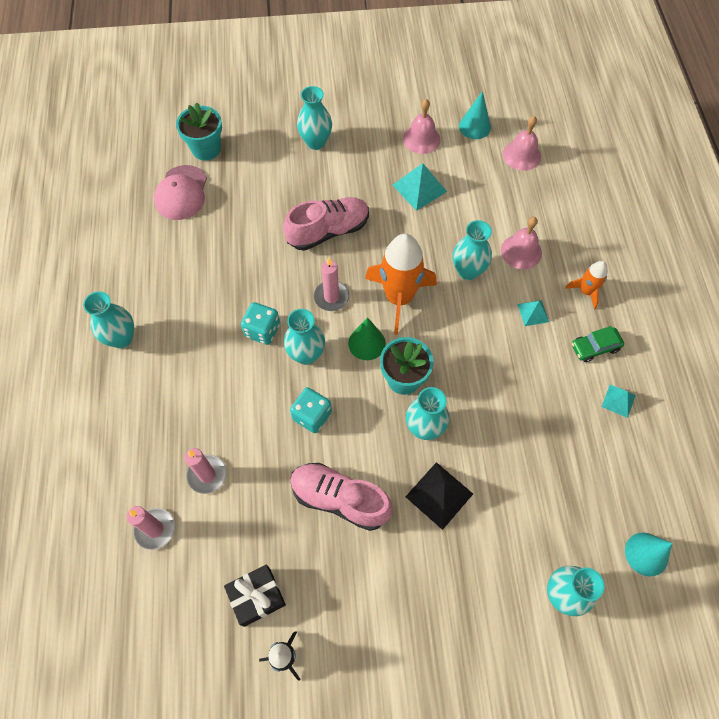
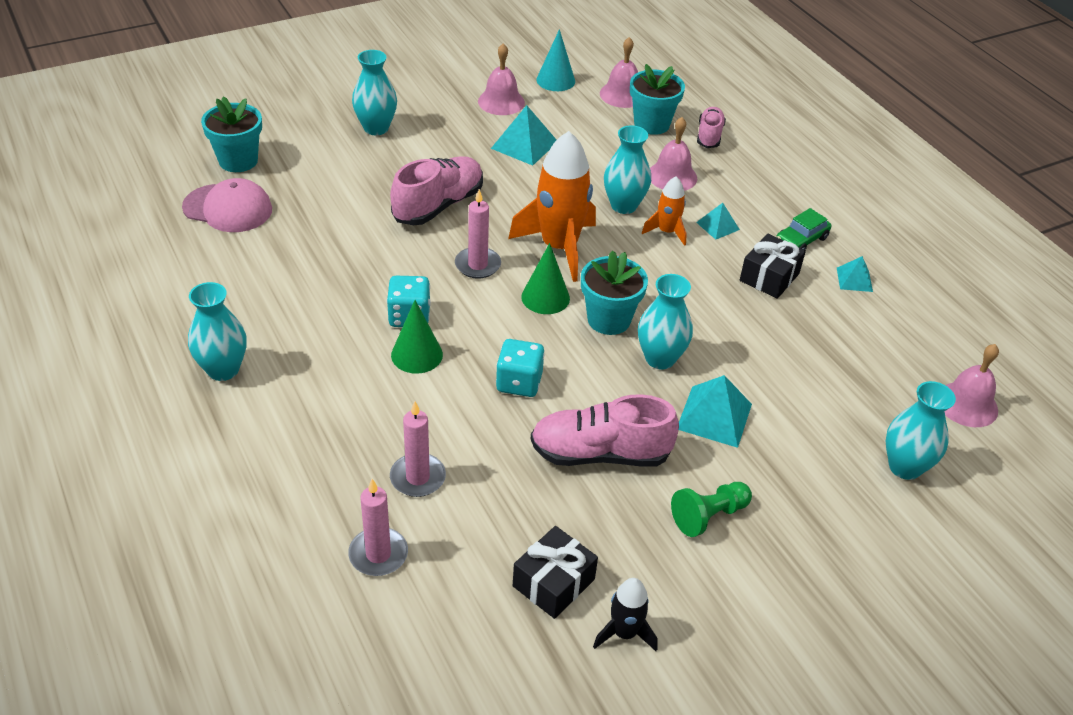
camera: 25 degrees left, 20 degrees down
(181, 193) = (228, 208): pink cap -> pink cap turned 60 degrees counterclockwise
(252, 367) = (417, 354): none -> green cone
(306, 354) = (478, 326): turquoise vase -> none
(391, 582) = (708, 516): none -> green pawn
(439, 495) = (714, 416): black pyramid -> turquoise pyramid
(531, 192) = (651, 124): none -> turquoise flower pot
(549, 377) = (769, 277): none -> black gift
(572, 217) = (709, 136): none -> pink shoe
(586, 291) = (762, 195): orange rocket -> orange rocket (666, 232)
(646, 554) = (967, 404): turquoise cone -> pink bell

